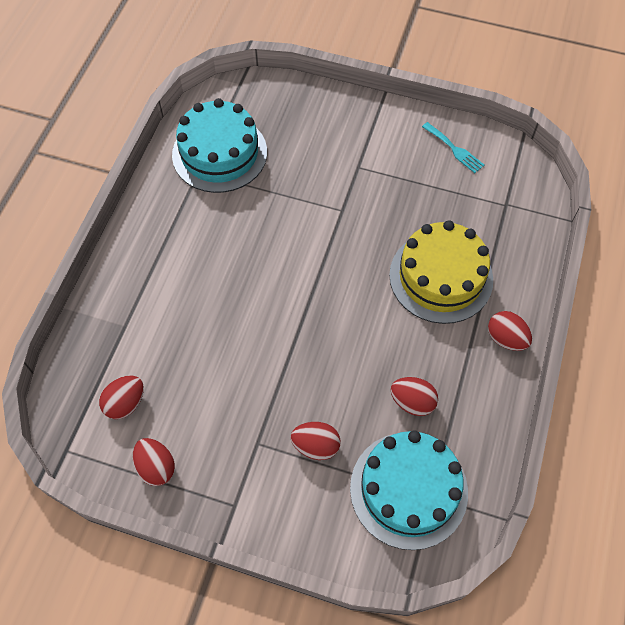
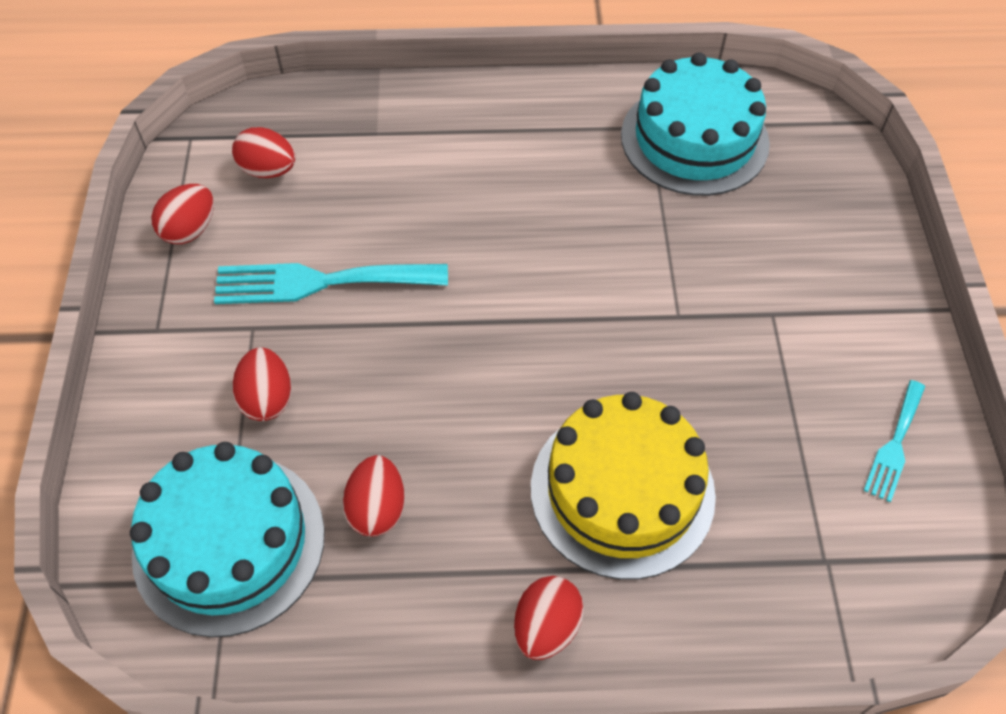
camera: 70 degrees right, 5 degrees down
(238, 393) = (320, 282): none -> turquoise fork

